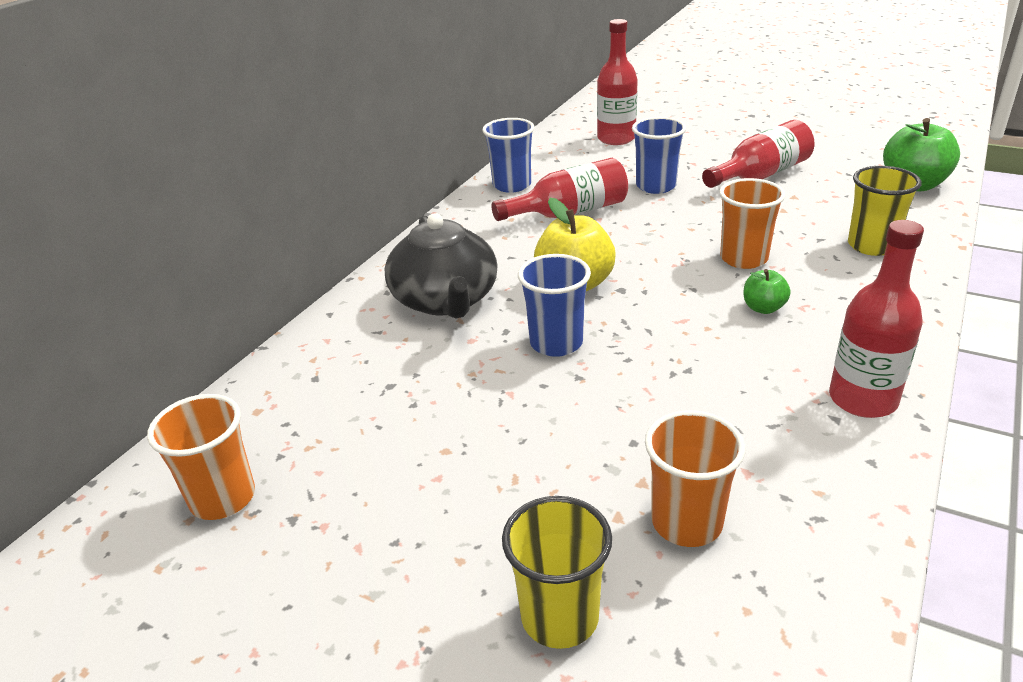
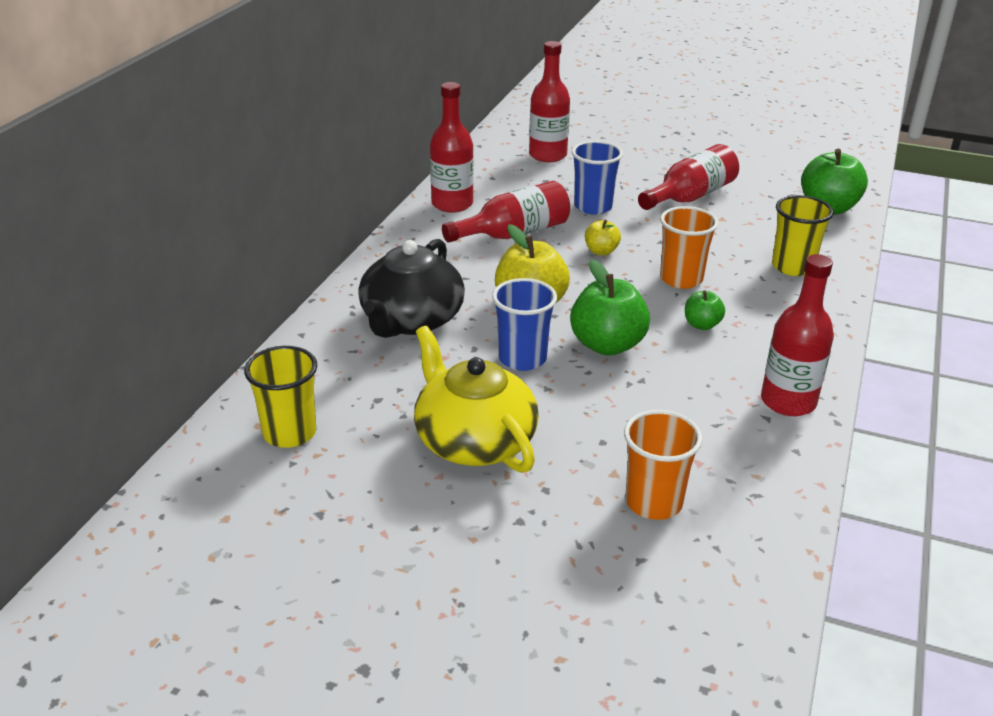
camera: 10 degrees left, 0 degrees up
(223, 498) = (251, 499): orange cup -> none
(445, 300) = (411, 320): black teapot -> black teapot turned 45 degrees clockwise
(485, 436) = (474, 441): none -> yellow teapot
(512, 185) = (452, 204): blue cup -> red bottle
(559, 617) = (562, 575): yellow cup -> yellow cup (289, 433)
(653, 329) = (607, 345): none -> green apple
(659, 230) = (601, 251): none -> yellow apple

